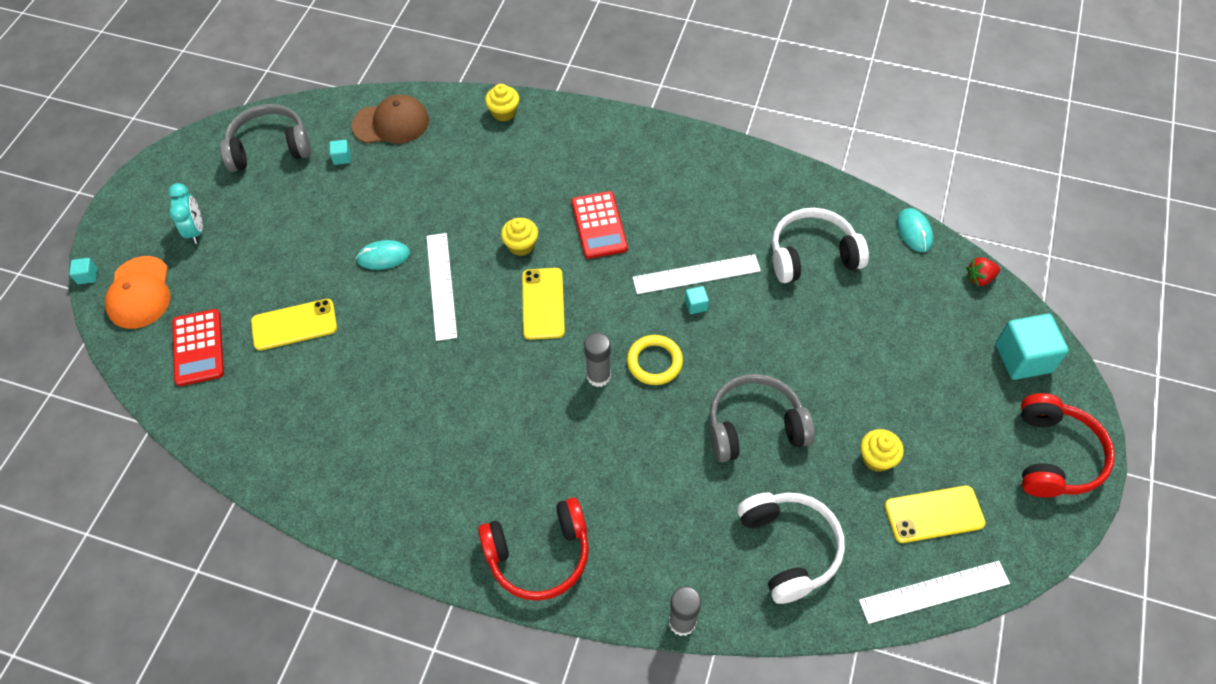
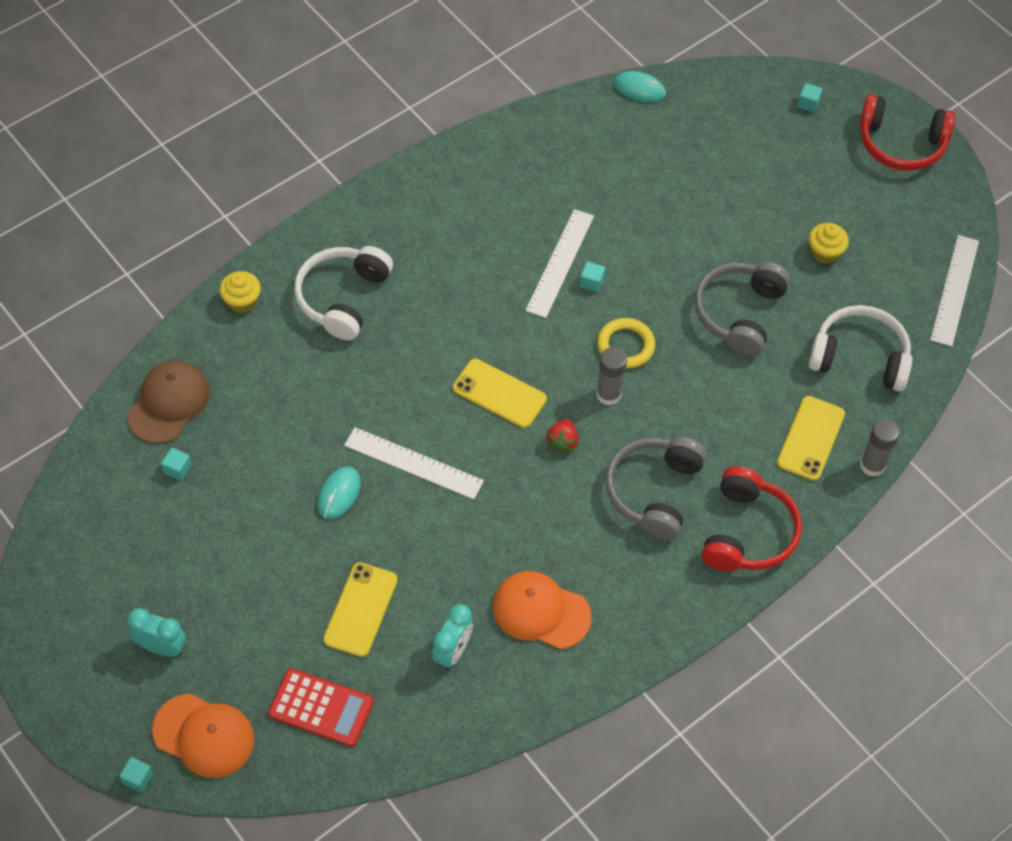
camera: 60 degrees left, 0 degrees up
(270, 148) = (104, 528): grey headphones -> grey headphones (653, 492)
(293, 403) = (452, 651): none -> turquoise clock
(364, 442) = (541, 611): none -> orange cap
(521, 245) = (419, 375): yellow cupcake -> none
(599, 225) = (447, 302): red calculator -> none
(812, 255) = (606, 171): white headphones -> white headphones (343, 298)
(934, 514) = (895, 248): yellow phone -> yellow phone (811, 438)
(979, 278) = (717, 79): red strawberry -> red strawberry (562, 442)
(1023, 358) = (808, 103): turquoise cube -> turquoise cube, size x0.44
(1054, 456) = (901, 144): red headphones -> red headphones turned 150 degrees clockwise

